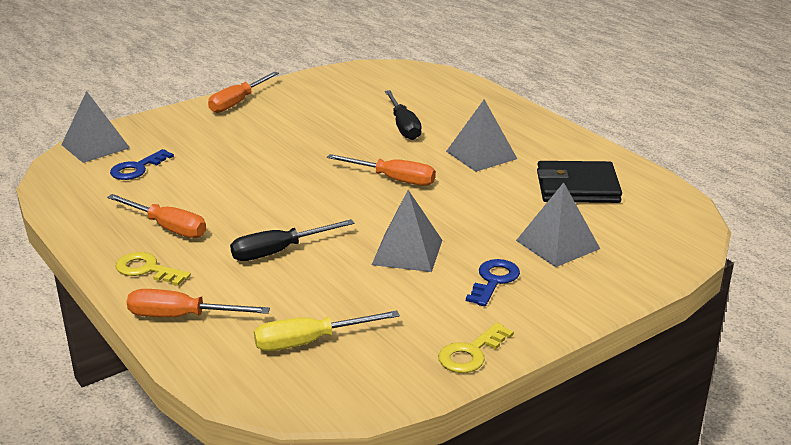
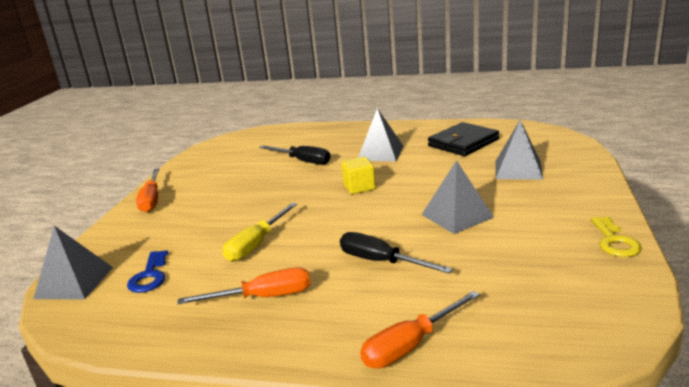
camera: 40 degrees left, 5 degrees down
(147, 269) = (310, 334): yellow key -> none
(279, 251) = (381, 262): black screwdriver -> black screwdriver turned 105 degrees clockwise
(310, 342) = (526, 297): yellow screwdriver -> yellow screwdriver (256, 244)
(393, 179) = (359, 187): orange screwdriver -> yellow cube
(494, 280) = (533, 202): blue key -> none

